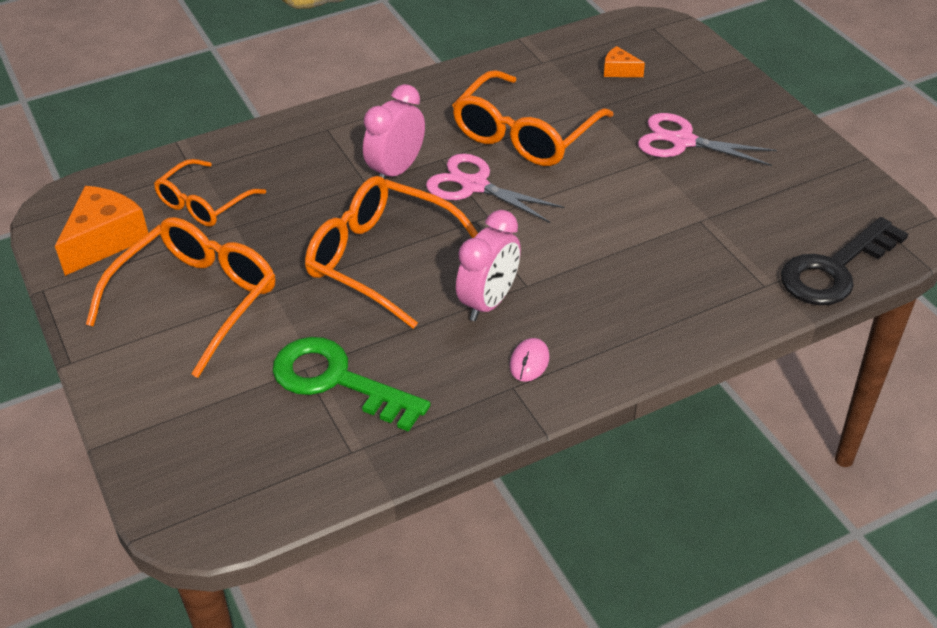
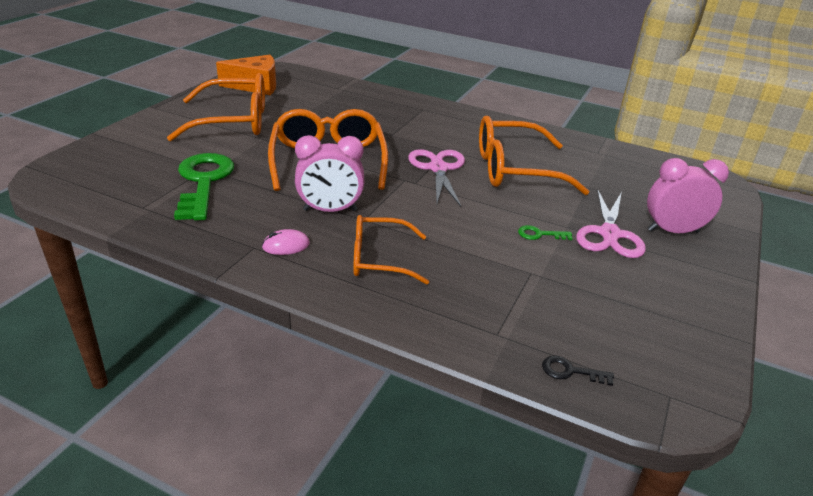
camera: 50 degrees right, 10 degrees down
(204, 204) = (314, 99): orange glasses -> orange glasses (379, 259)
(396, 170) = (416, 140): pink clock -> pink clock (672, 231)
(619, 71) = (640, 182): orange cheese -> none
(649, 183) = (539, 234): none -> green key
(682, 141) = (609, 234): pink scissors -> pink scissors turned 150 degrees counterclockwise
(834, 269) = (570, 371): black key -> black key, size x0.40

